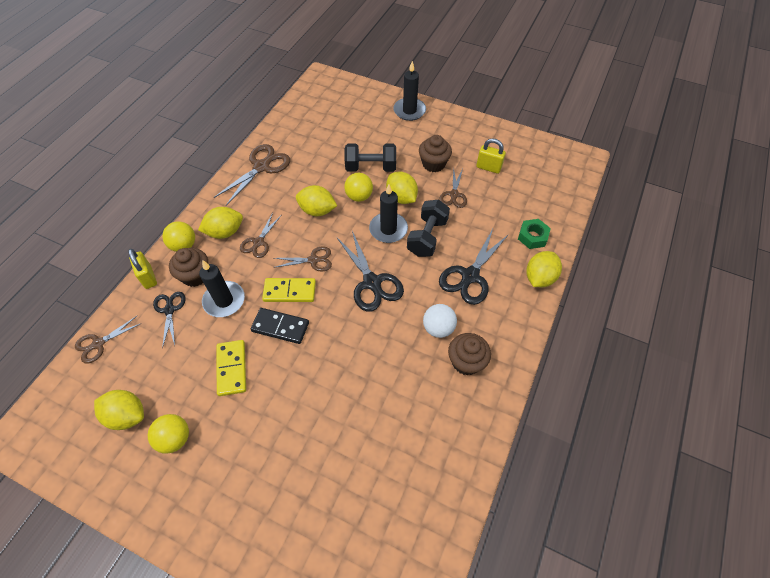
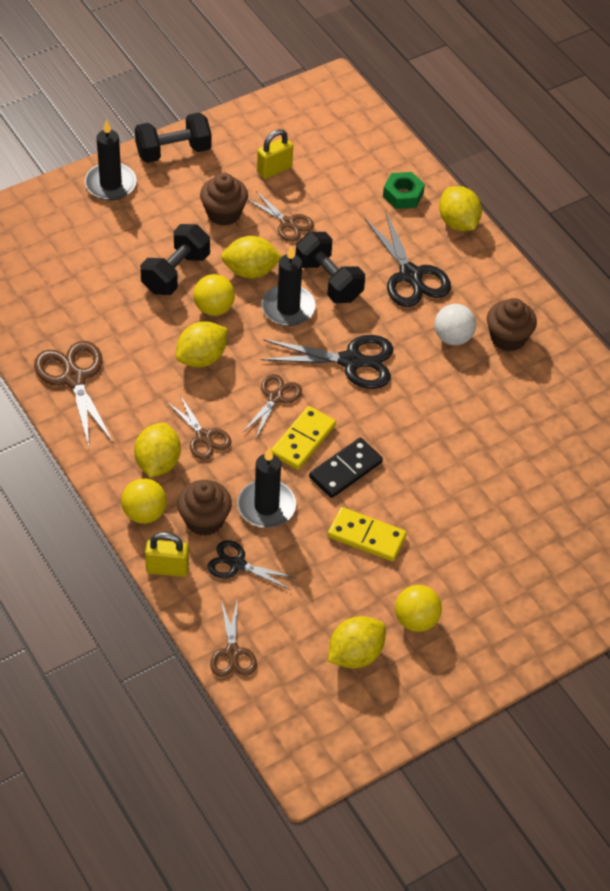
camera: 60 degrees left, 5 degrees down
(457, 121) = (173, 151): none -> black dumbbell

